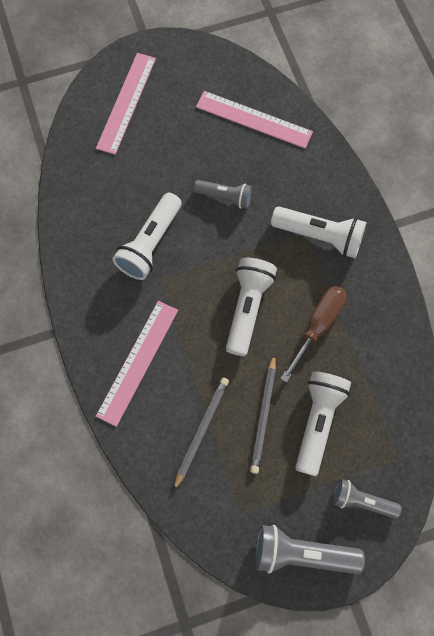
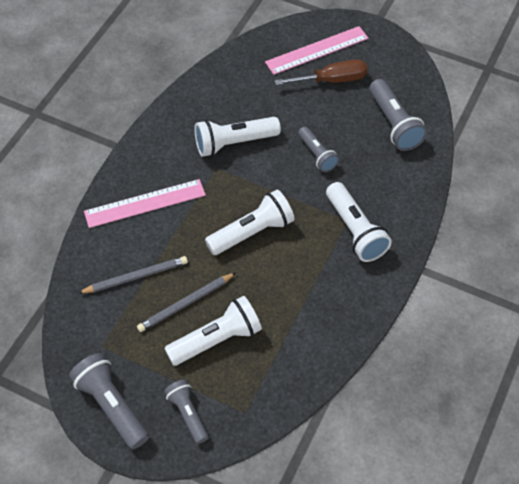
camera: 45 degrees right, 15 degrees down
(254, 119) = (394, 124): pink ruler -> grey flashlight
(318, 326) = (287, 283): brown screwdriver -> brown screwdriver (332, 80)

